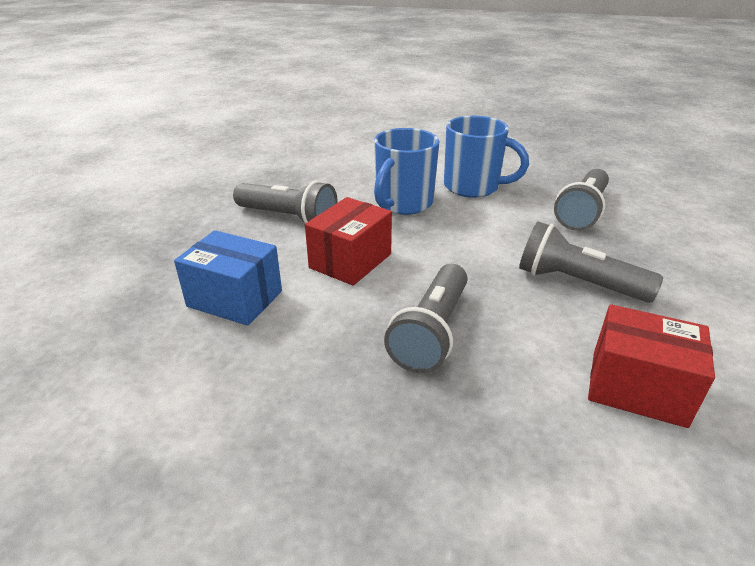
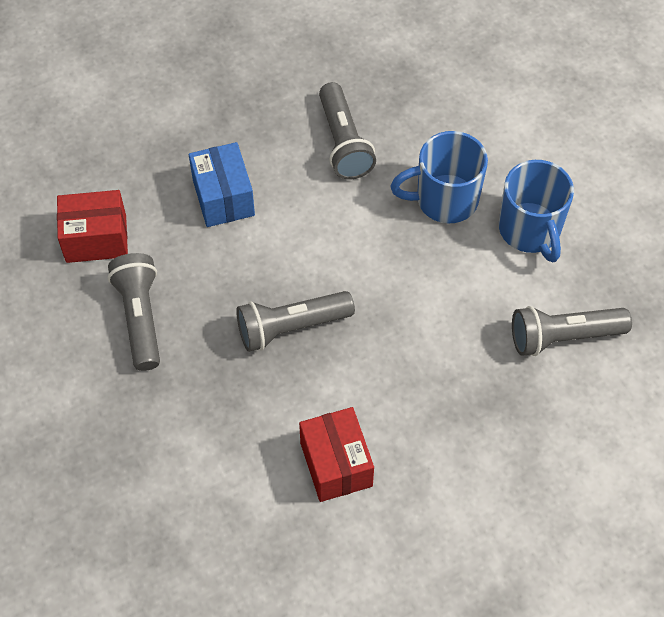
camera: 50 degrees right, 25 degrees up
(350, 261) = (325, 226): red box -> red box (96, 239)
(577, 283) = (433, 382): grey flashlight -> grey flashlight (140, 317)

